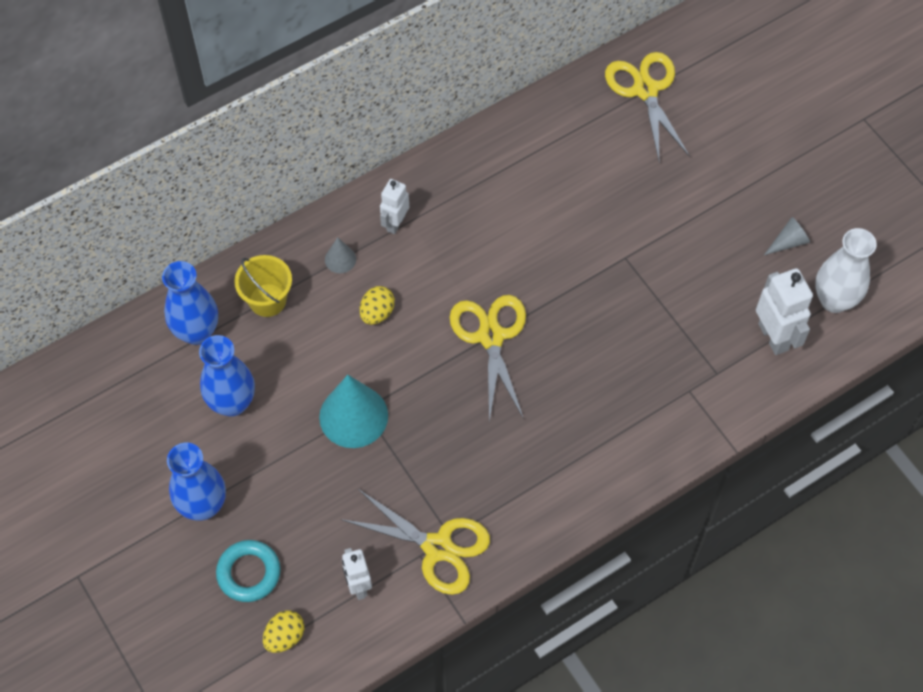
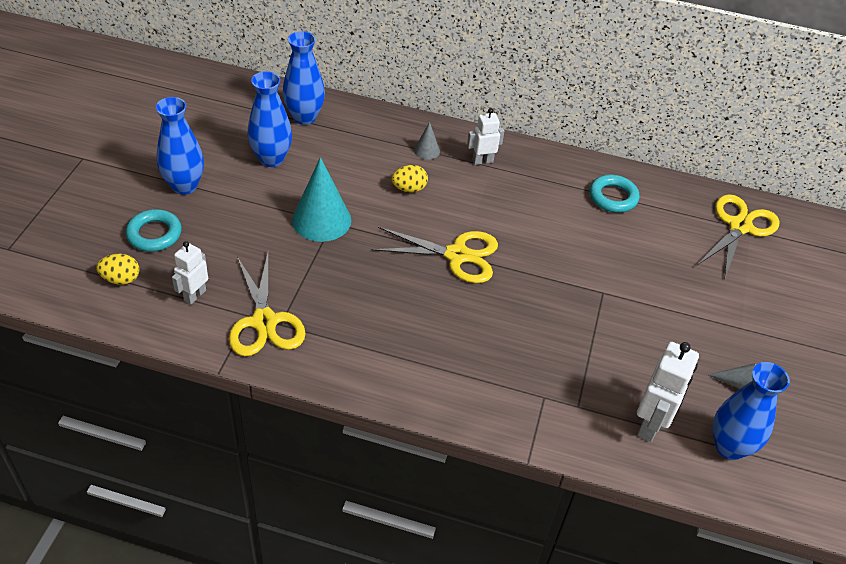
camera: 45 degrees right, 15 degrees down
(267, 300) = (360, 135): yellow bucket -> none
(491, 337) = (457, 255): yellow scissors -> yellow scissors turned 60 degrees clockwise
(531, 156) = (613, 197): none -> turquoise ring
(834, 300) = (729, 447): white vase -> blue vase

